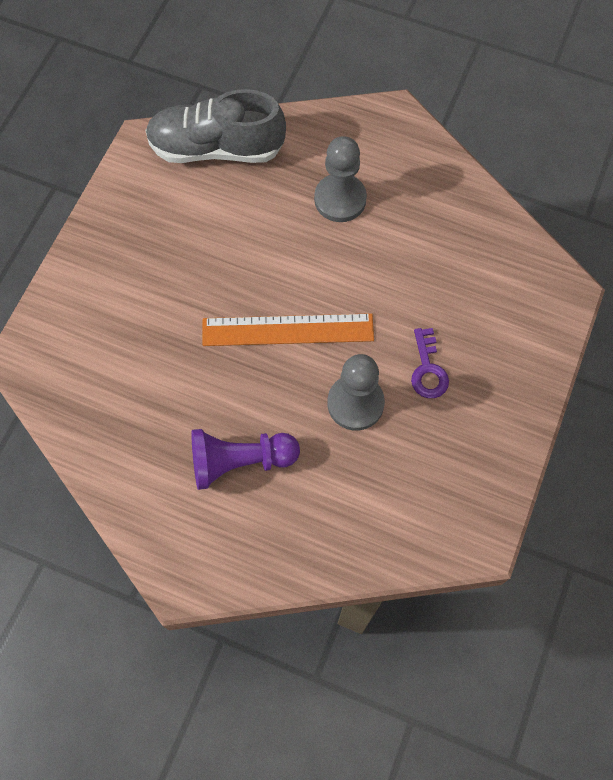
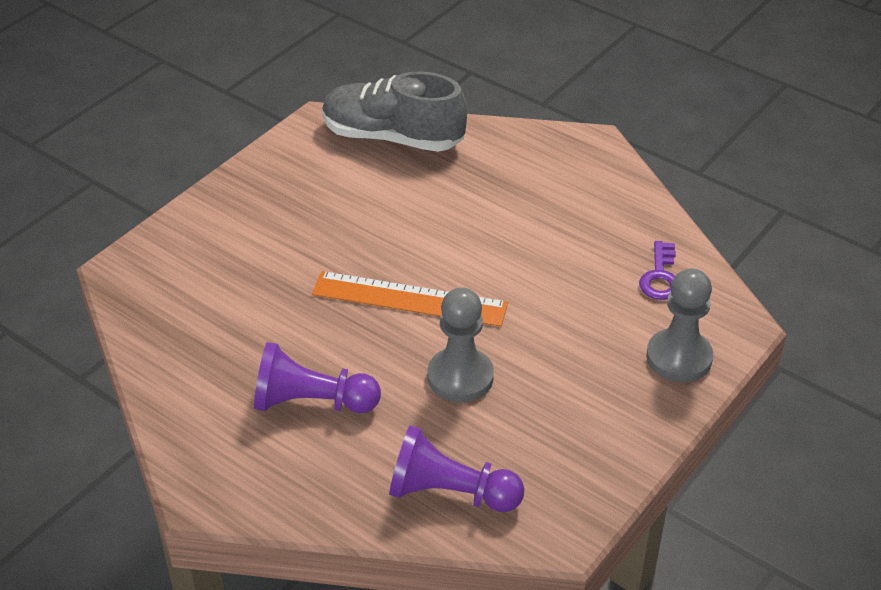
camera: 15 degrees right, 25 degrees down
(340, 199) = (508, 201): grey pawn -> grey pawn (679, 358)
(382, 524) = (450, 493): none -> purple pawn
(428, 369) = (554, 363): purple key -> purple key (660, 277)

